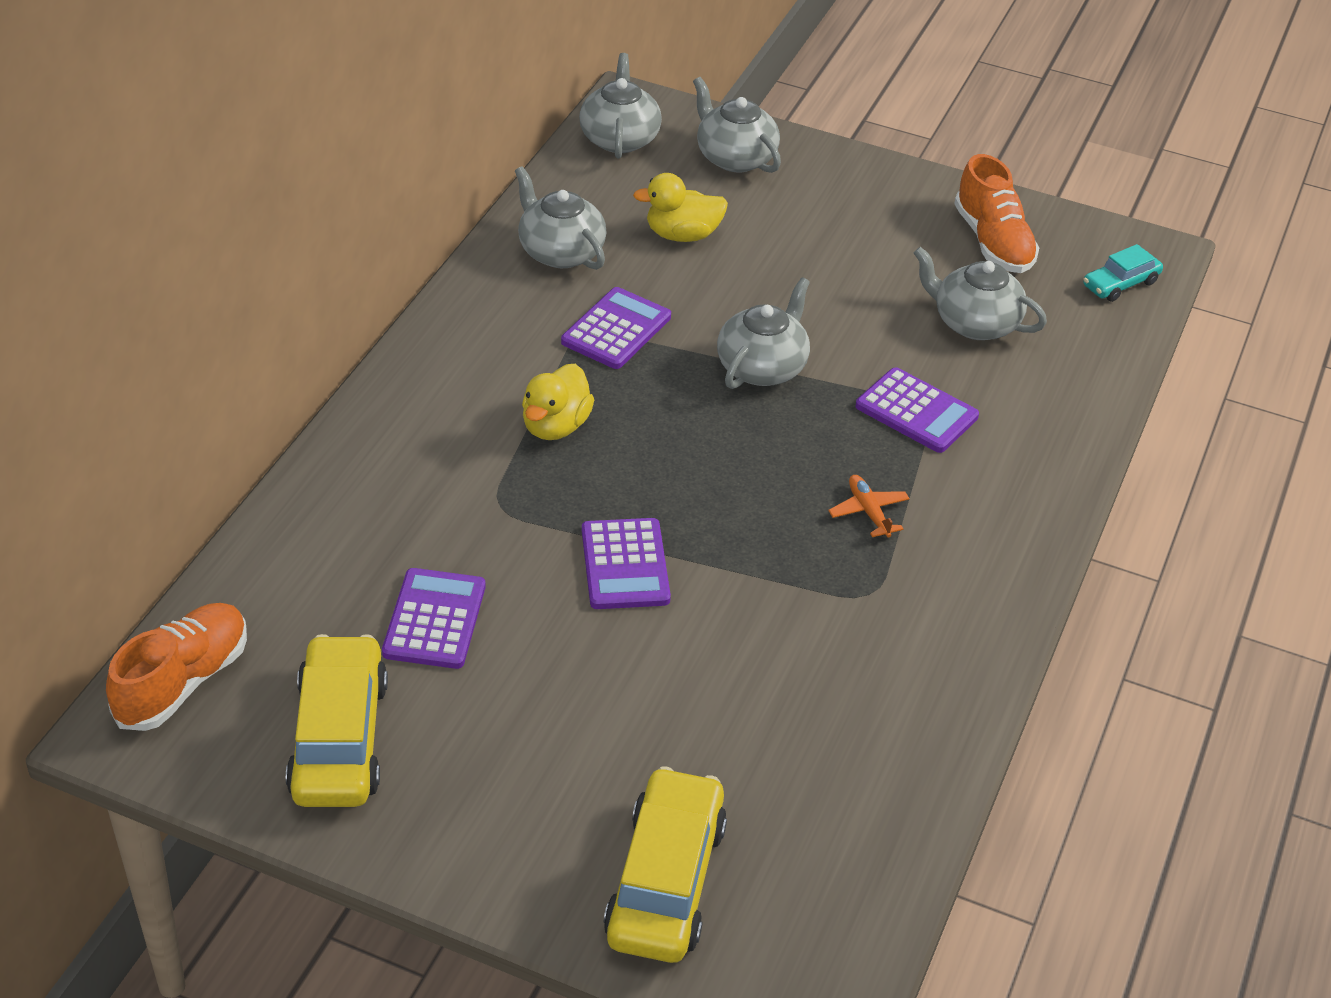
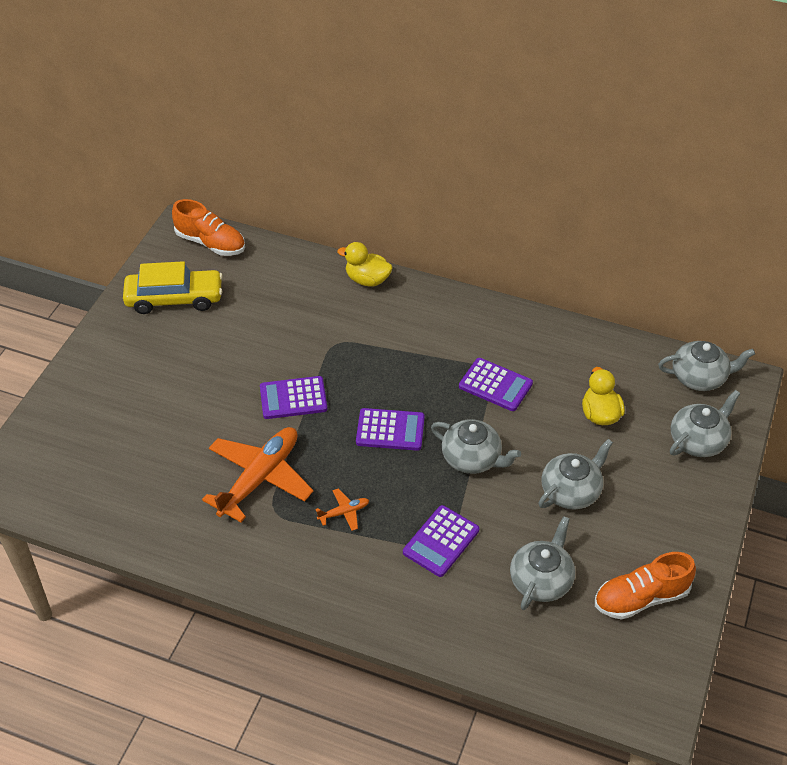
camera: 90 degrees right, 5 degrees up
(434, 619) = (251, 325): purple calculator -> purple calculator (390, 430)
(555, 426) = (403, 362): yellow duck -> yellow duck (367, 280)
(560, 252) = (566, 354): grey teapot -> grey teapot (571, 491)
(666, 881) = (78, 423): yellow car -> none
(800, 611) = (260, 478): none -> orange plane
(1120, 284) = (609, 682): turquoise car -> none

